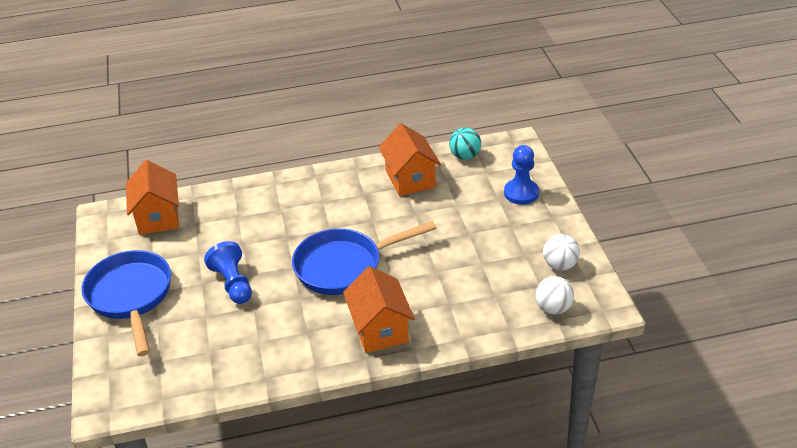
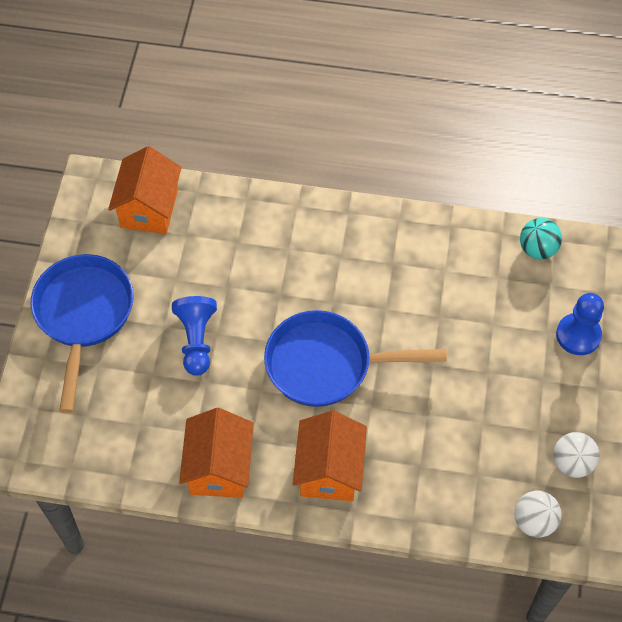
camera: 20 degrees right, 20 degrees up
(410, 179) = (456, 261): orange house -> orange house (219, 468)

